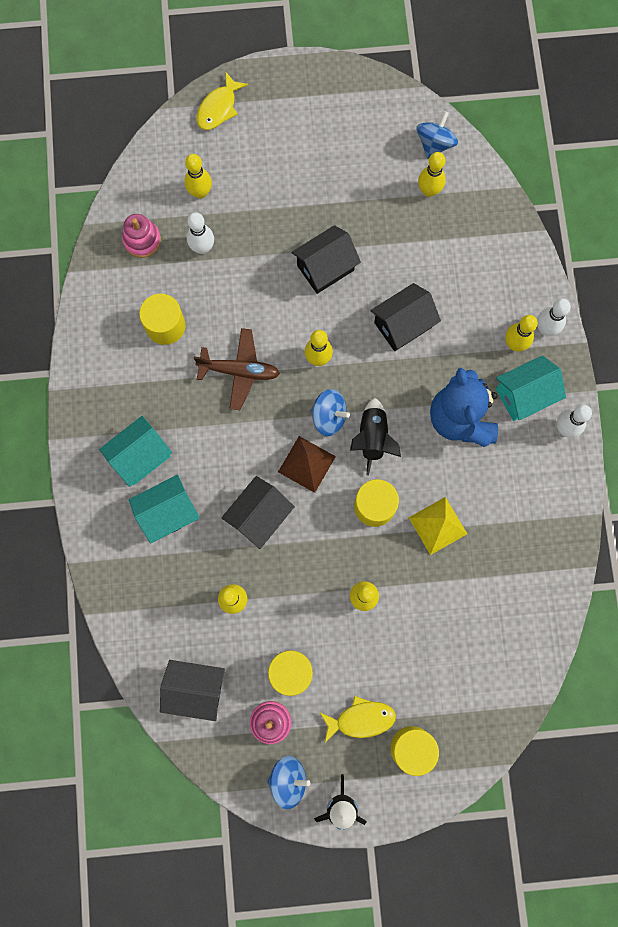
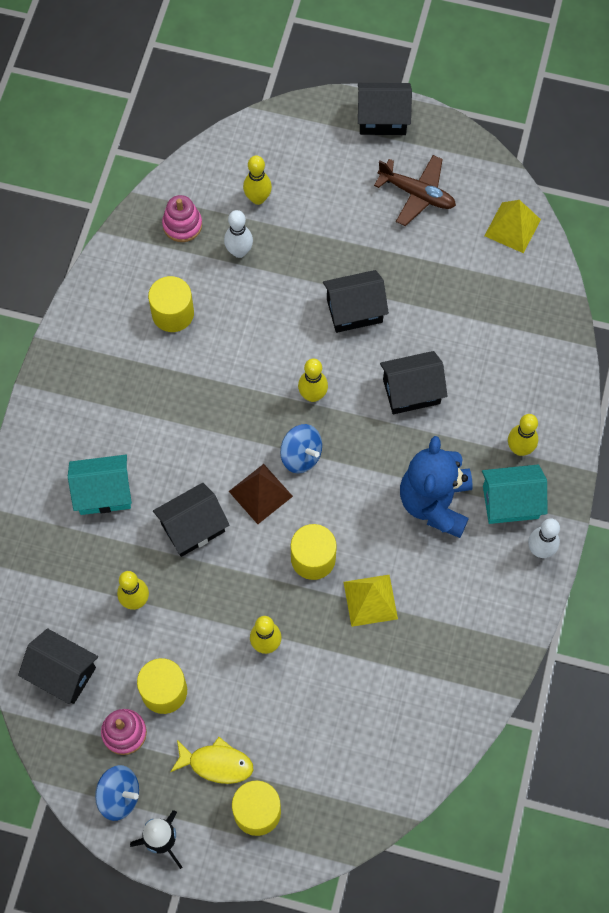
camera: 20 degrees right, 10 degrees down
(140, 456) = (98, 429): turquoise house -> none
(218, 108) = (308, 124): yellow fish -> none
(239, 371) = (228, 381): brown plane -> brown plane (417, 194)
(283, 81) = (382, 119): none -> black house
(373, 438) = (337, 491): black rocket -> none
(429, 191) = (489, 270): yellow bowling pin -> none
(434, 144) = (512, 227): blue spinning top -> yellow pyramid
(545, 329) = (558, 444): white bowling pin -> none

